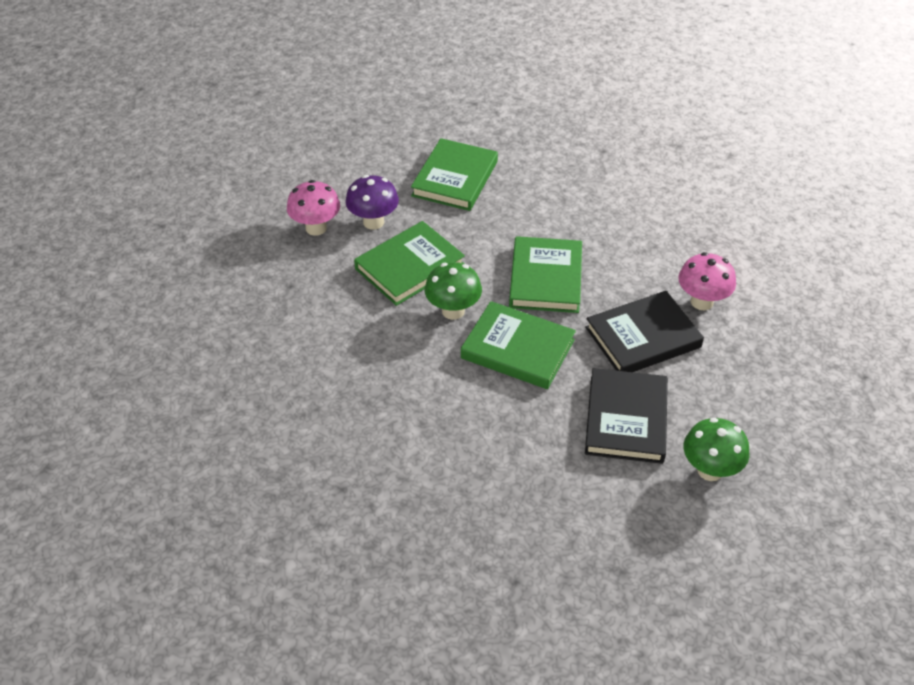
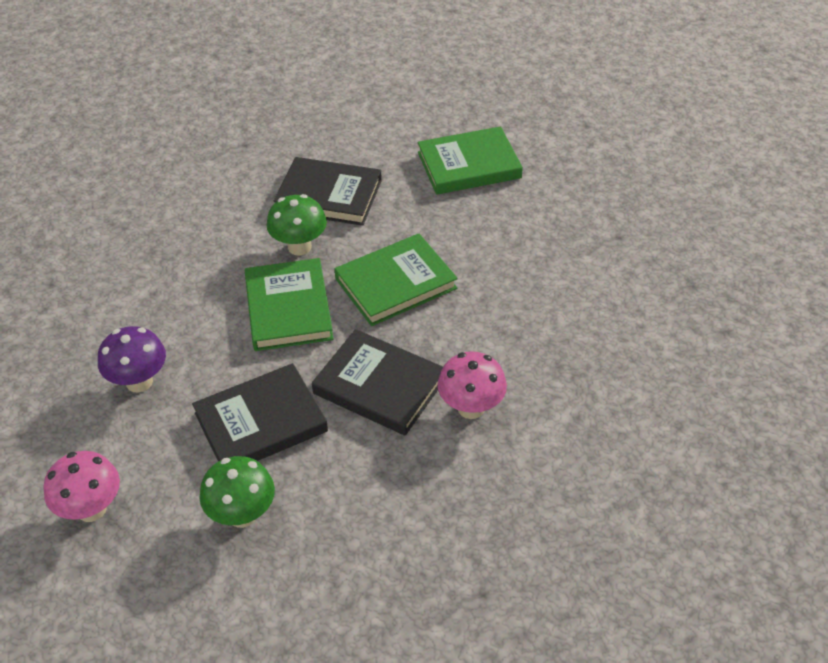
camera: 55 degrees right, 0 degrees up
(316, 228) = (323, 123): pink mushroom -> pink mushroom (91, 509)
(373, 222) = (363, 149): purple mushroom -> purple mushroom (139, 382)
(409, 267) = (329, 195): green book -> black book

